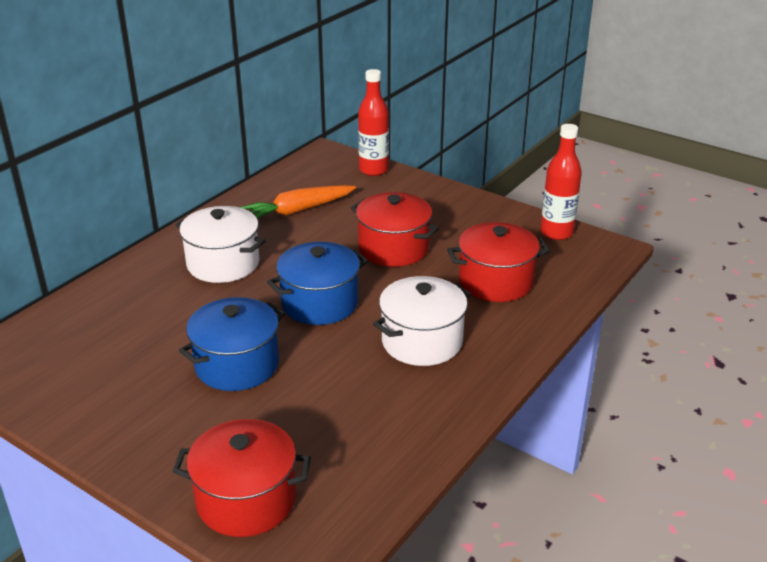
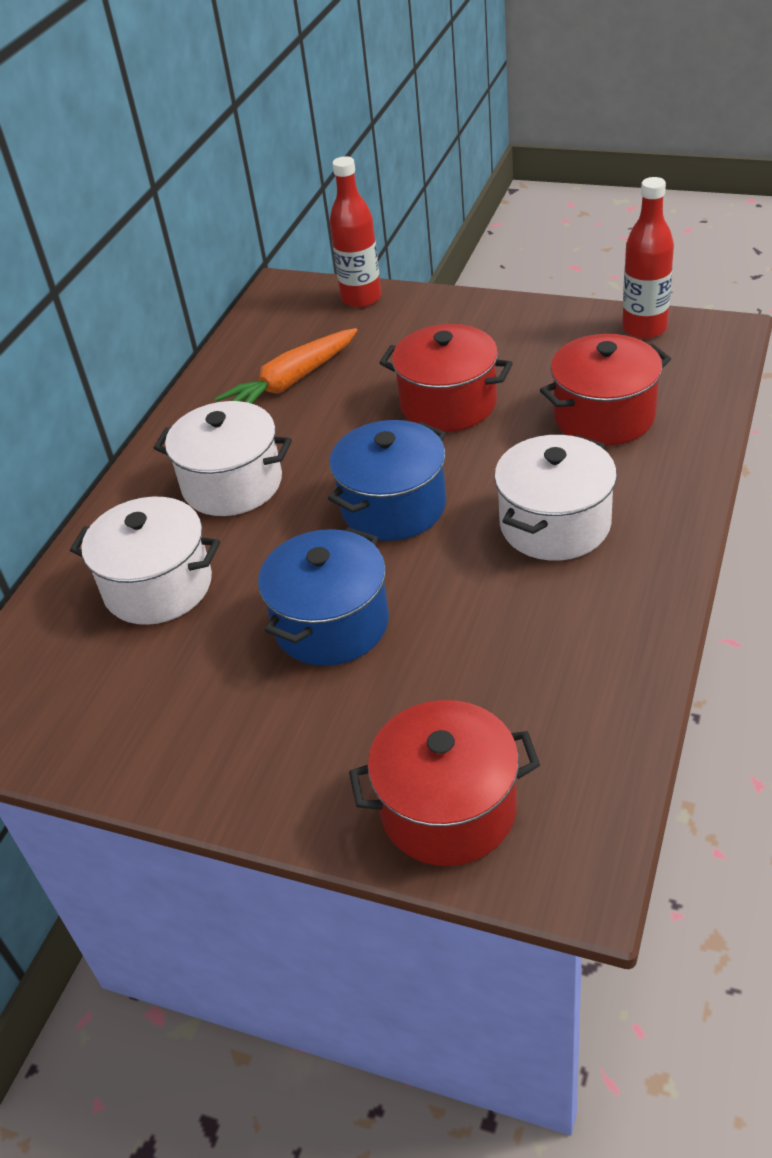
camera: 10 degrees left, 10 degrees up
(140, 313) = (158, 586): none -> white pot

